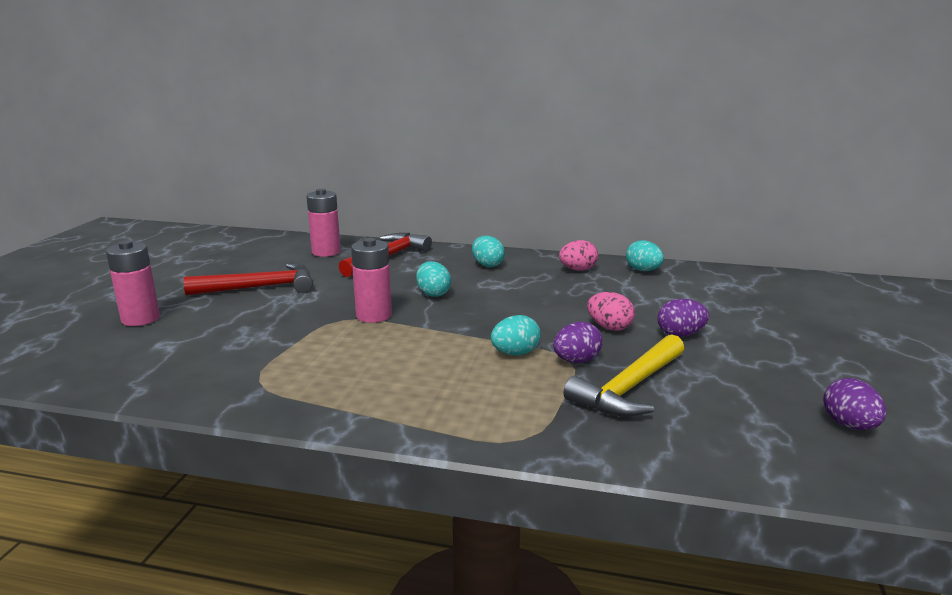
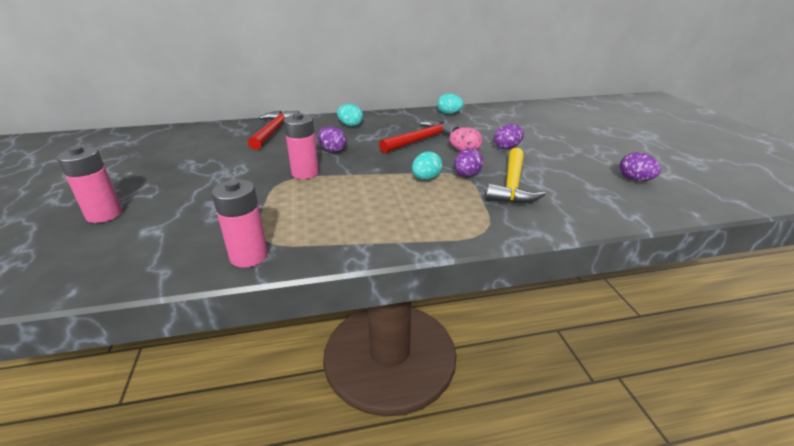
camera: 25 degrees left, 10 degrees up
(260, 287) = (192, 169): red hammer -> red hammer (421, 140)
(326, 252) = (221, 134): pink battery -> pink battery (249, 256)
(433, 294) = (332, 150): turquoise egg -> purple egg
(577, 270) = (410, 119): pink egg -> none

